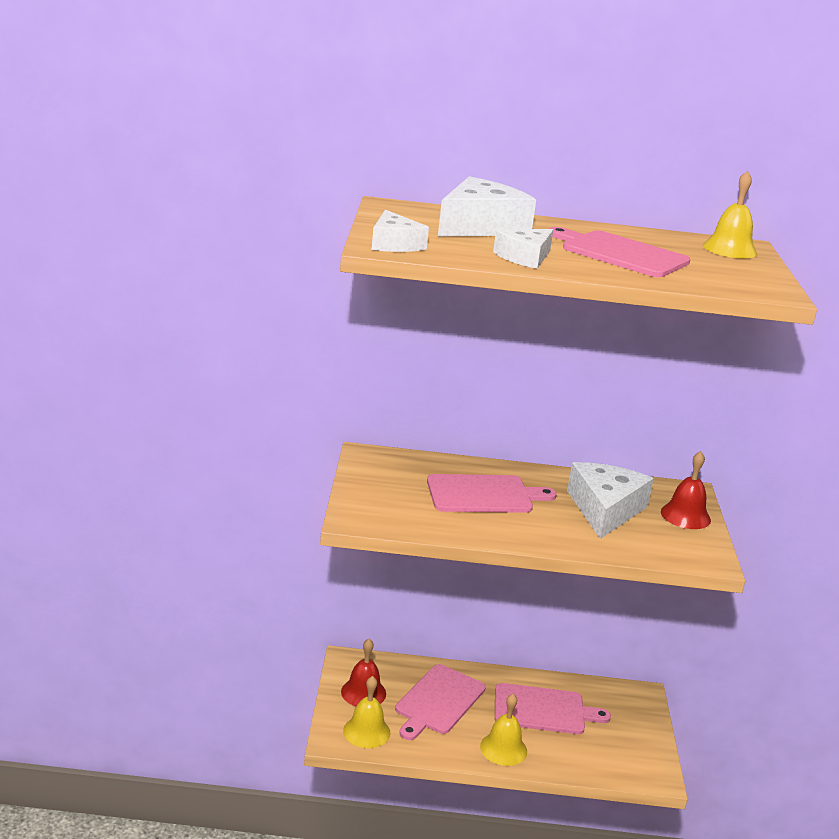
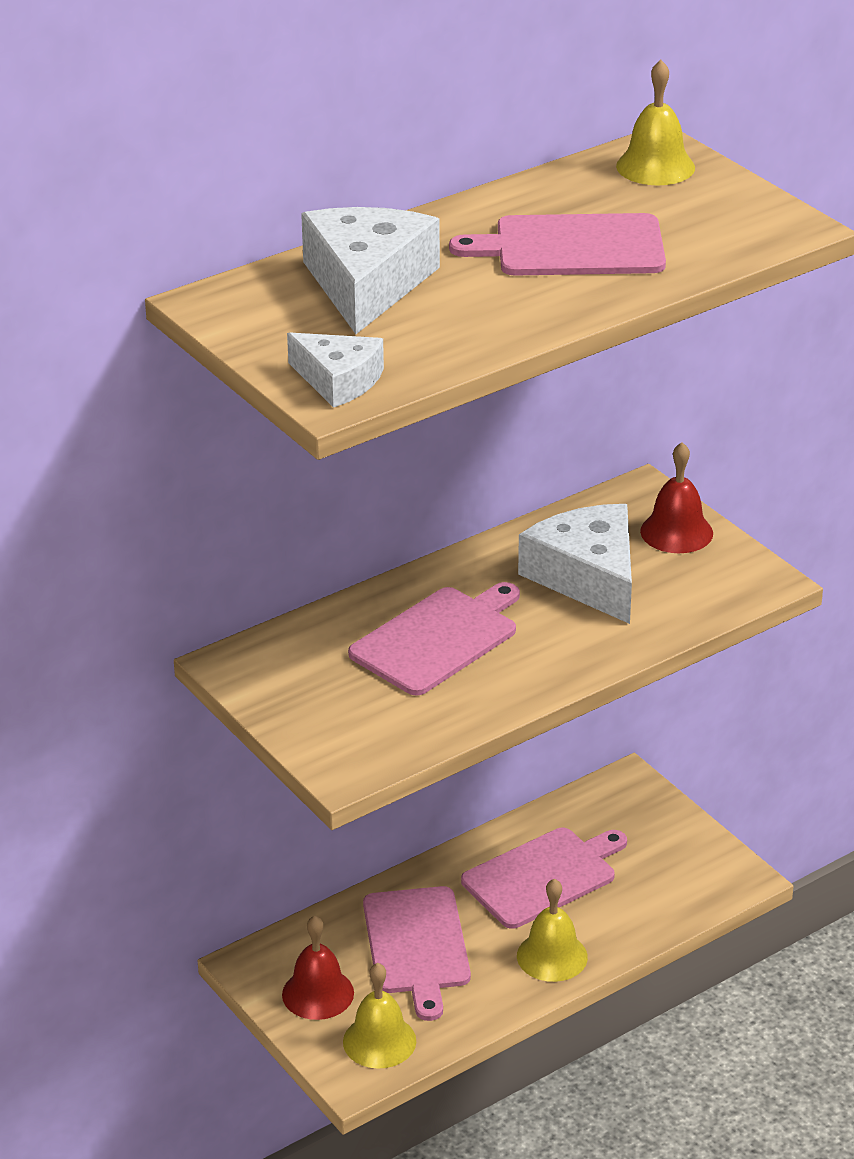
camera: 35 degrees left, 10 degrees up
(525, 257) = (496, 318): white cheese -> none

